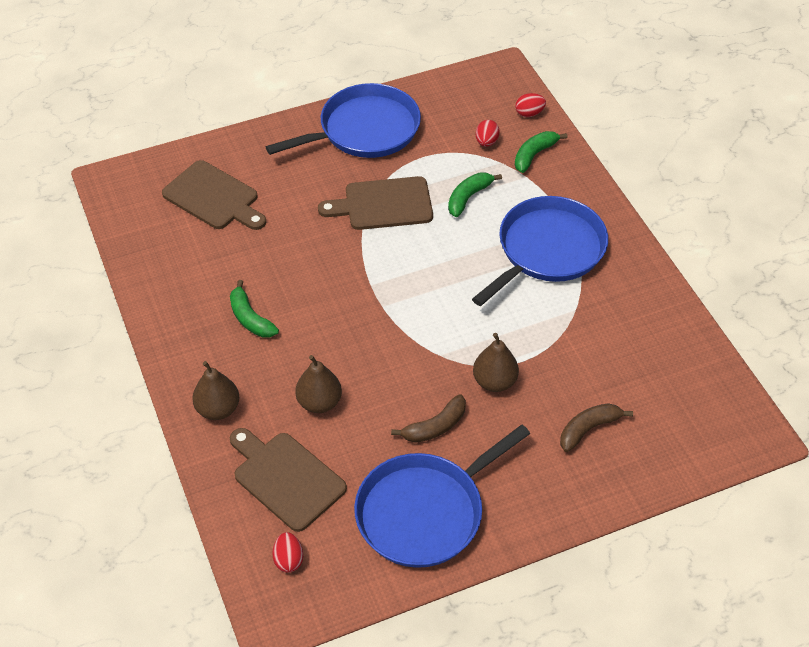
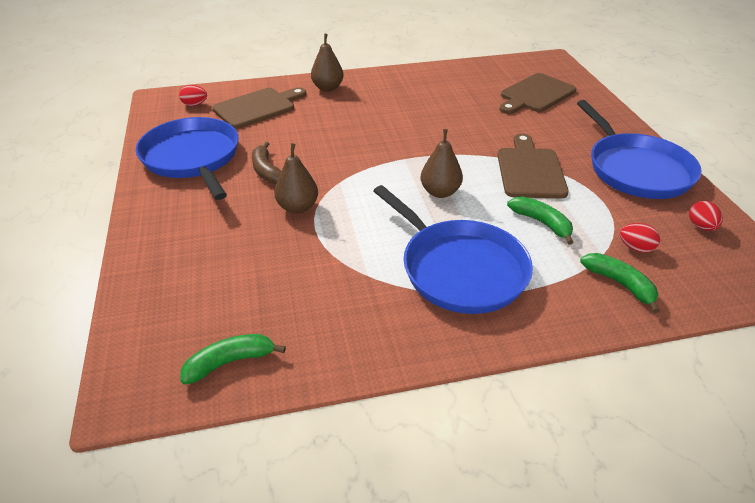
camera: 100 degrees right, 10 degrees down
(250, 318) = (406, 102): green banana -> green banana (230, 362)
(319, 402) = (315, 123): brown pear -> brown pear (440, 192)
(529, 113) = (700, 292): red egg -> red egg (701, 227)
(588, 429) = (215, 257): brown banana -> none

